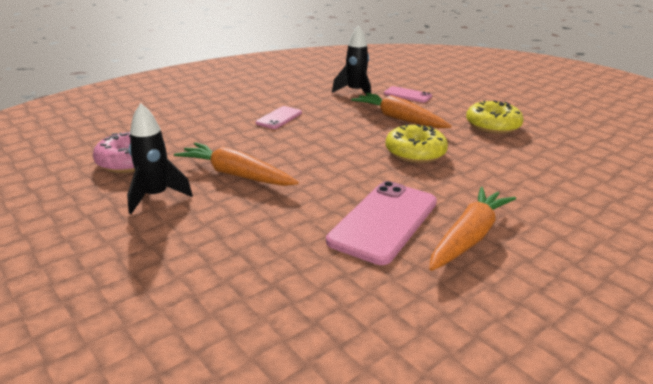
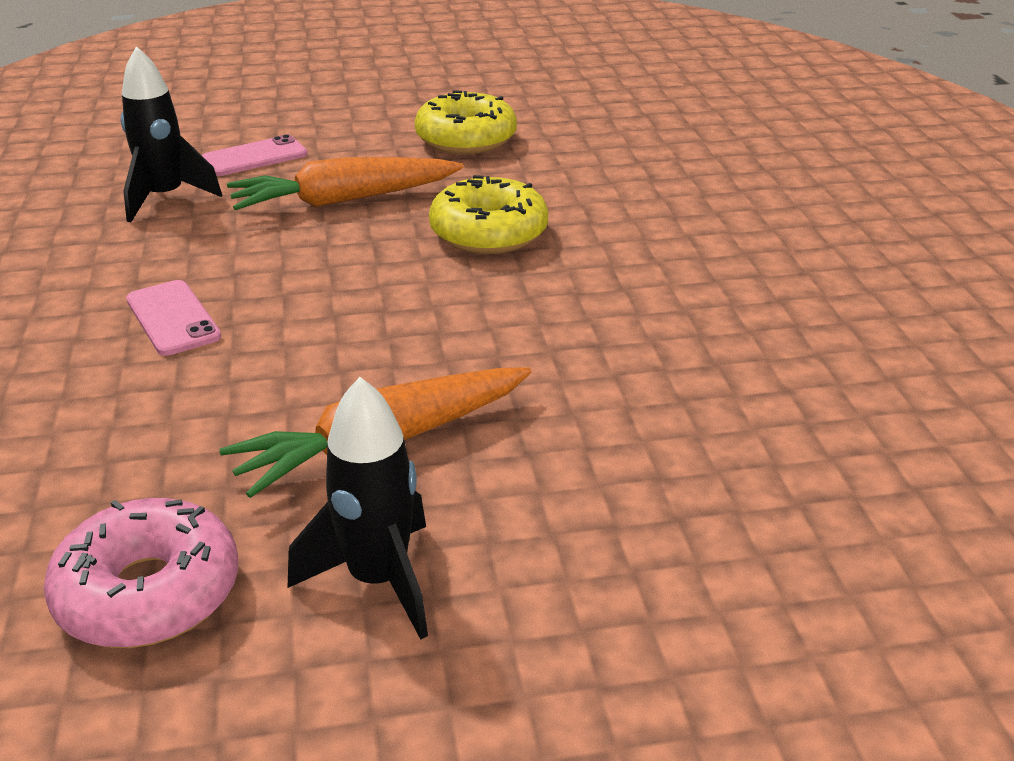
camera: 60 degrees left, 5 degrees up
(384, 221) = (684, 338): pink phone -> none
(468, 237) = (774, 286): orange carrot -> none

